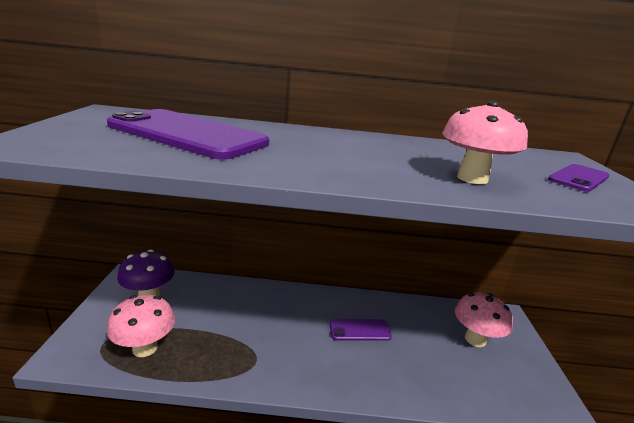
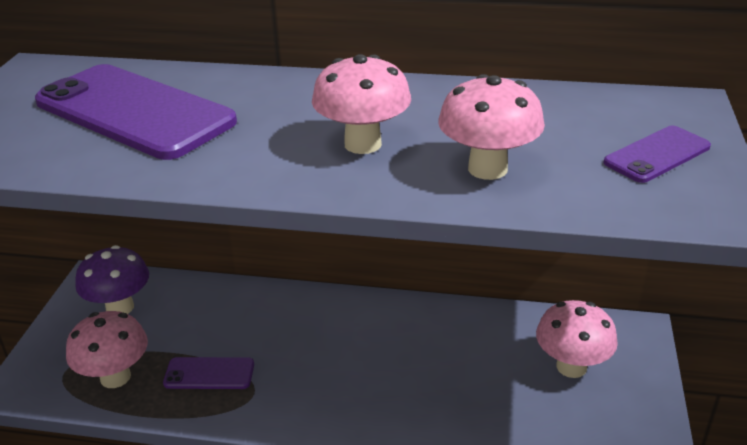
camera: 10 degrees right, 10 degrees up
(359, 330) = (402, 353): purple phone -> purple phone (209, 374)
(370, 161) = (363, 144): none -> pink mushroom

